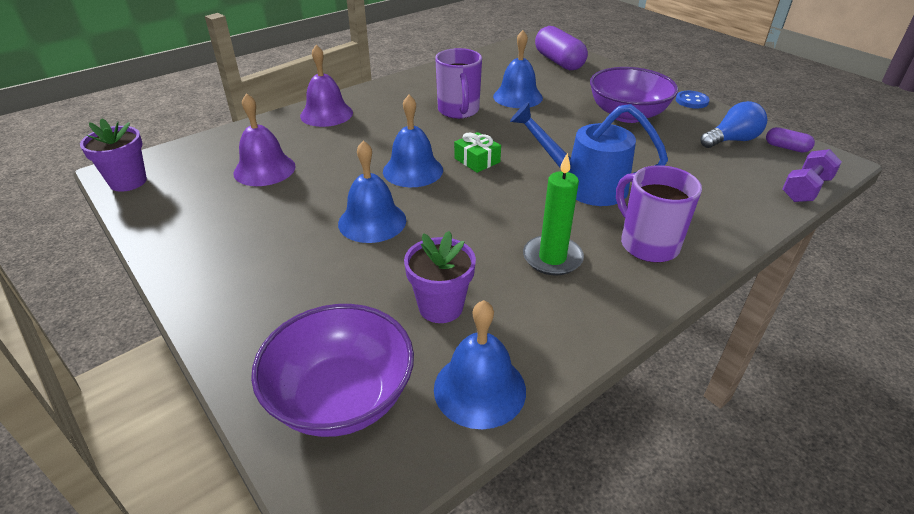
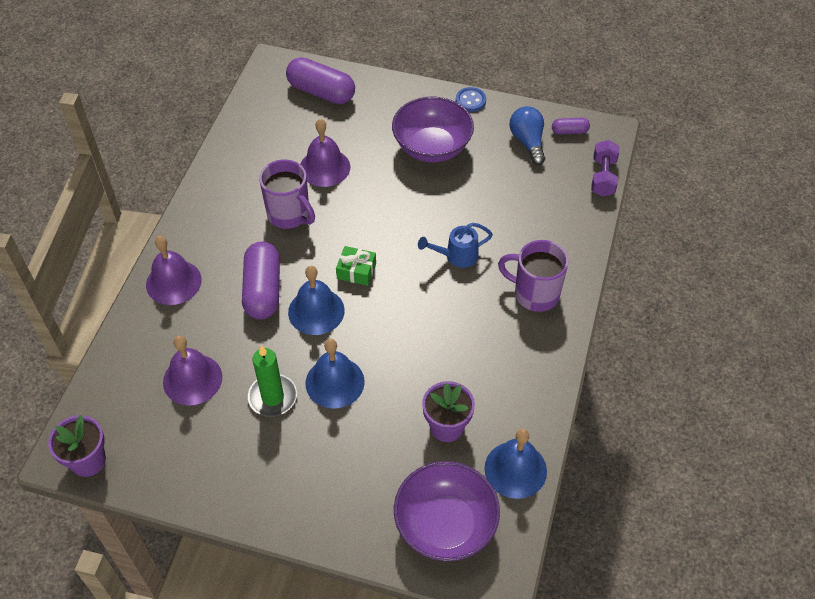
camera: 35 degrees left, 15 degrees up
(385, 142) = (263, 290): none -> purple capsule
(517, 97) = (325, 167): blue bell -> purple bell
(552, 258) = (484, 342): green candle -> green candle (272, 397)
(585, 186) = (457, 256): blue watering can -> blue watering can, size x0.59
(731, 140) = (528, 142): blue light bulb -> blue light bulb turned 45 degrees counterclockwise

